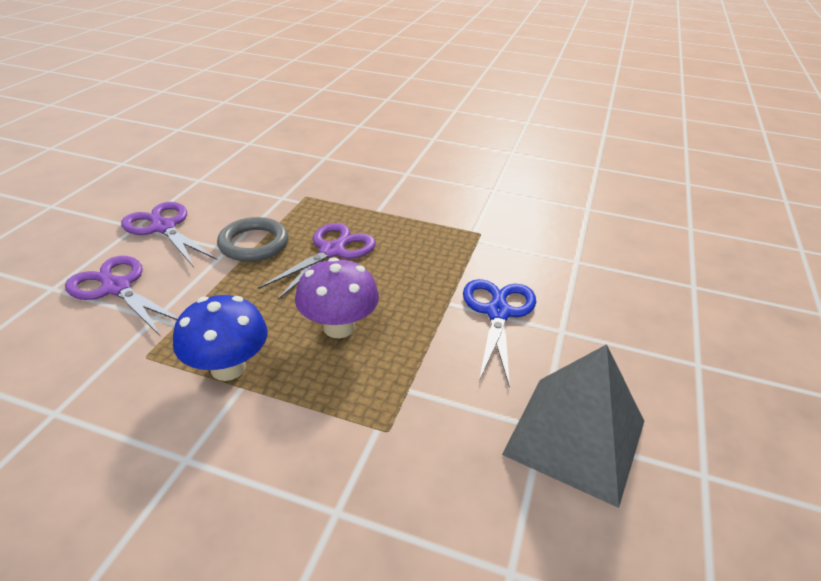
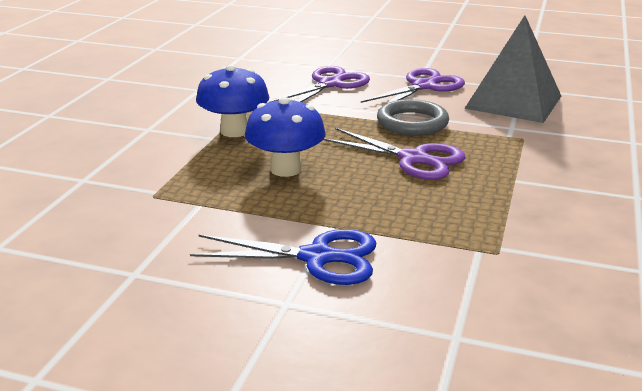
camera: 90 degrees right, 10 degrees down
(339, 327) = (286, 169): purple mushroom -> blue mushroom
(575, 437) = (116, 293): grey pyramid -> grey pyramid (514, 102)

